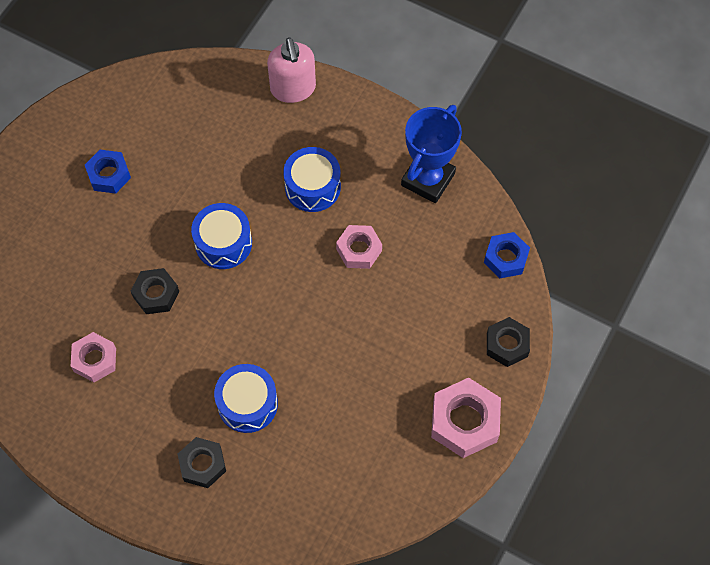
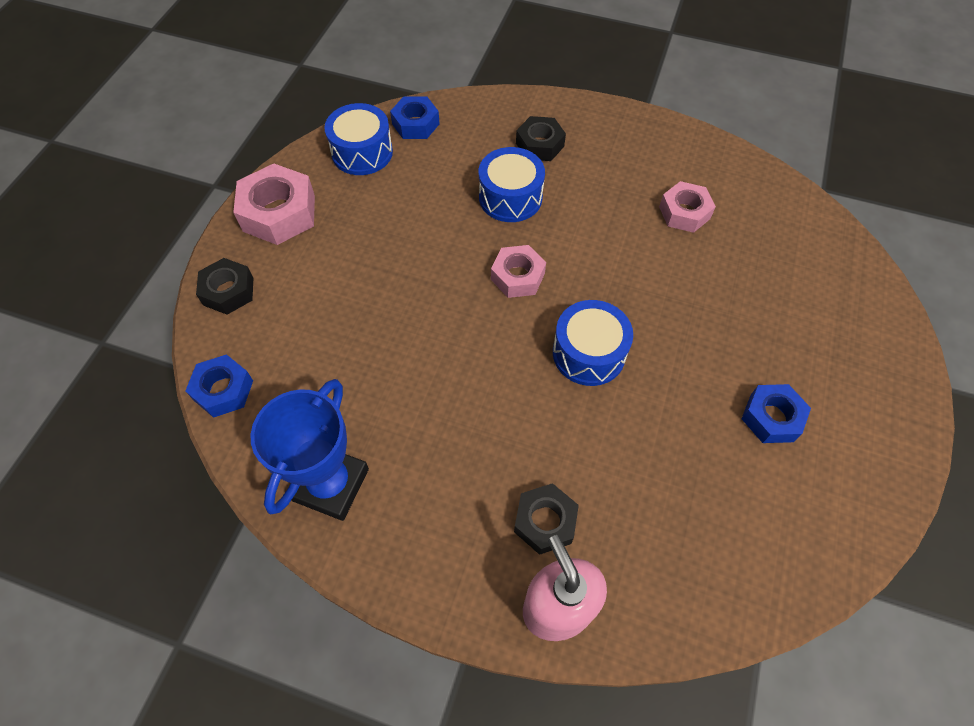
camera: 170 degrees right, 5 degrees down
(156, 294) = (647, 284): black nut -> black nut (545, 522)
(312, 187) = (492, 446): blue drum -> blue drum (362, 152)
(322, 516) = (415, 124): none -> blue nut
(359, 250) = (415, 371): pink nut -> pink nut (517, 276)

